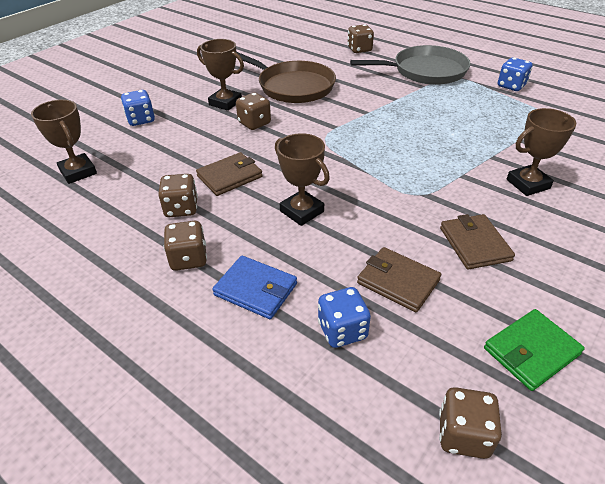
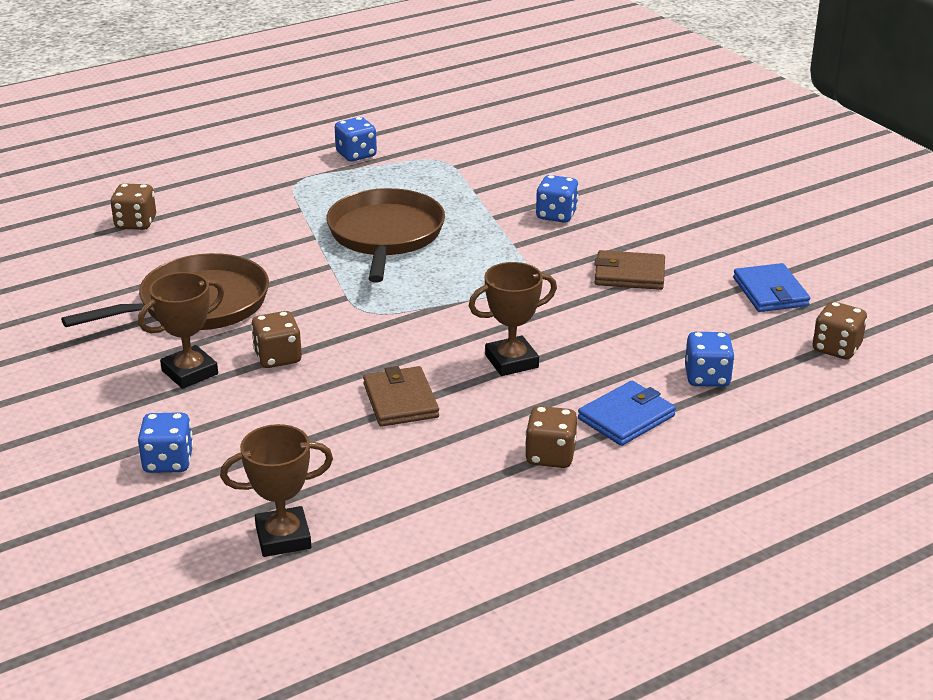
camera: 70 degrees left, 10 degrees down
(181, 208) = (446, 449): brown dice -> none
(398, 281) = (658, 331): brown wallet -> none
(421, 121) = (385, 235): none -> brown pan
(425, 71) = (260, 195): grey pan -> none
(528, 184) = (556, 215): brown trophy -> blue dice
(531, 351) = (770, 292): green wallet -> blue wallet

